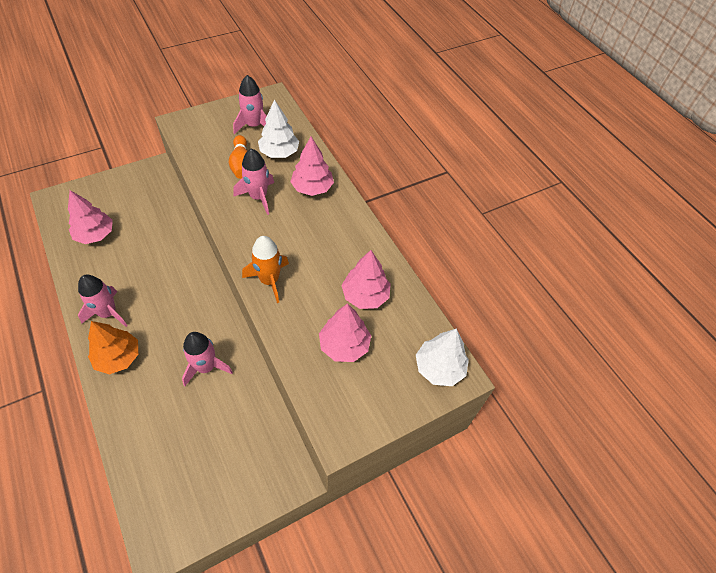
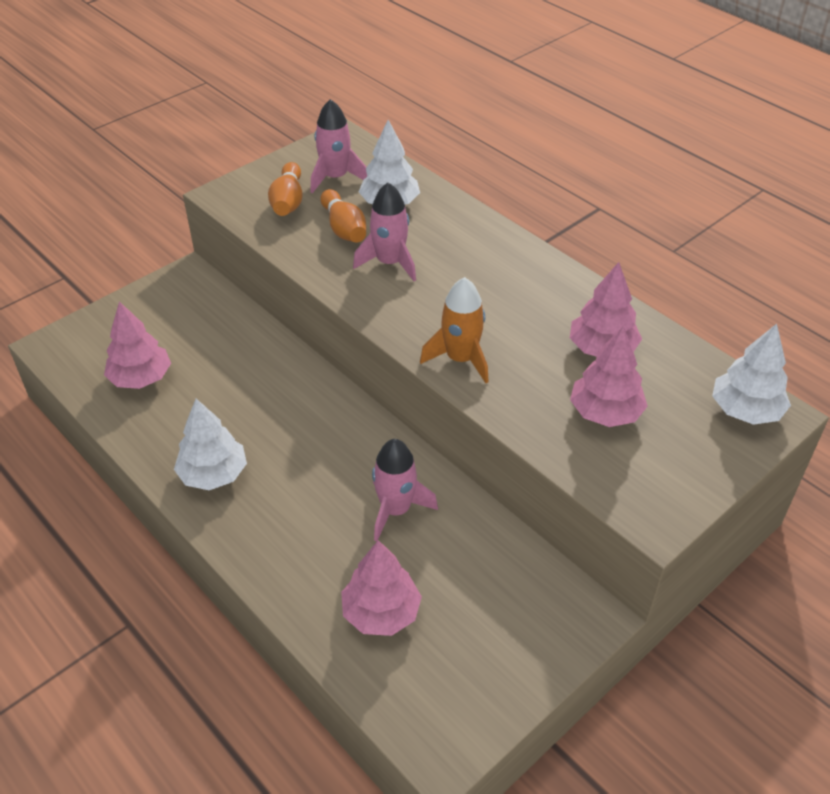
camera: 10 degrees left, 10 degrees down
(108, 313) = (213, 474): pink rocket -> white tree
(118, 357) = (258, 527): orange tree -> none
(216, 137) = (288, 201): none -> orange bowling pin
(312, 188) = (459, 237): pink tree -> pink tree (381, 612)

